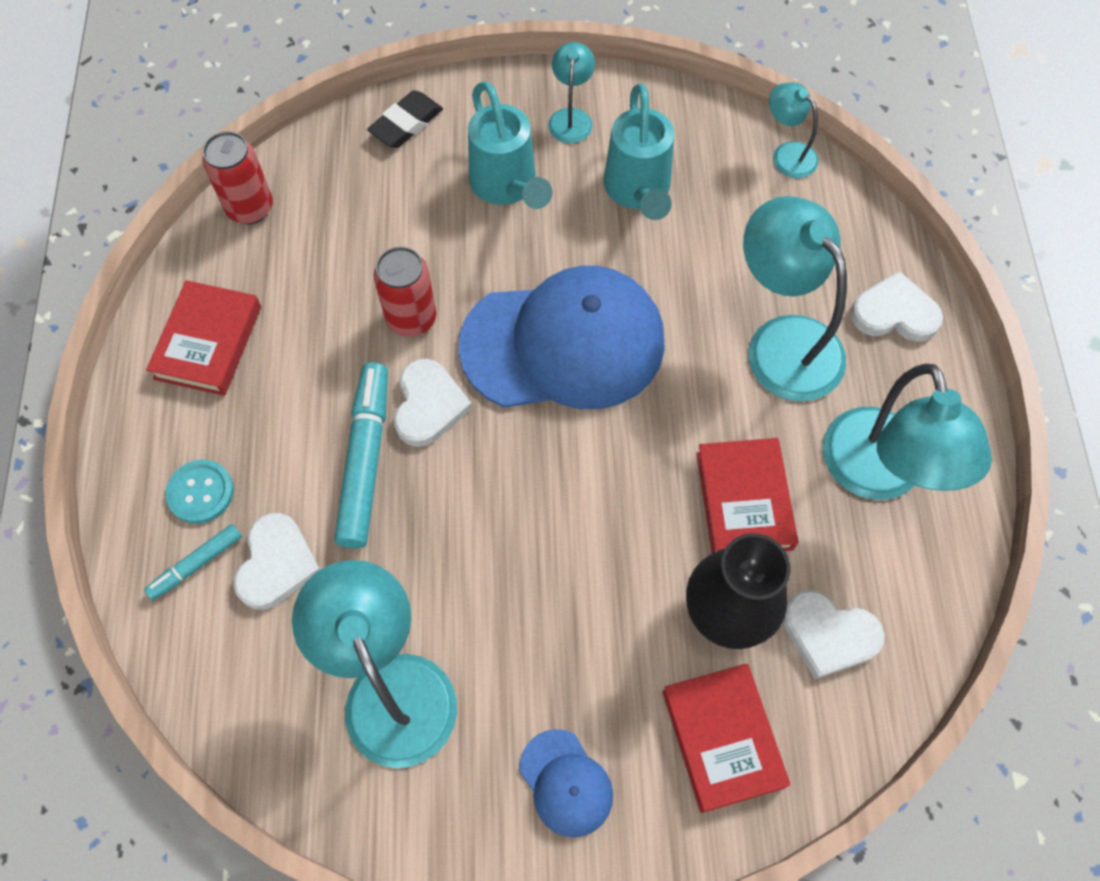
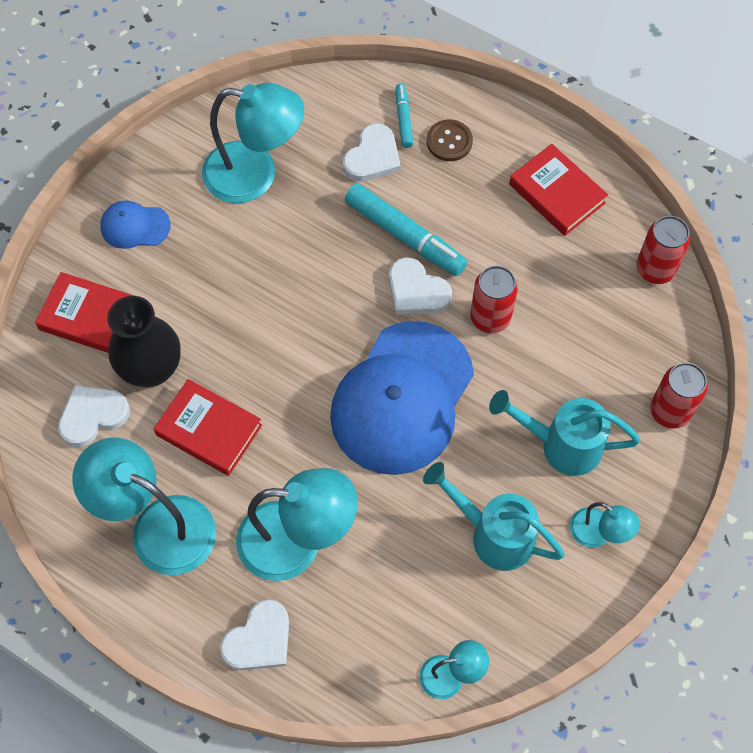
camera: 125 degrees right, 0 degrees up
(200, 492) = (449, 141): turquoise button -> brown button
(276, 564) = (372, 157): white heart -> white heart turned 105 degrees counterclockwise
(406, 123) = (670, 411): black eraser -> red can

